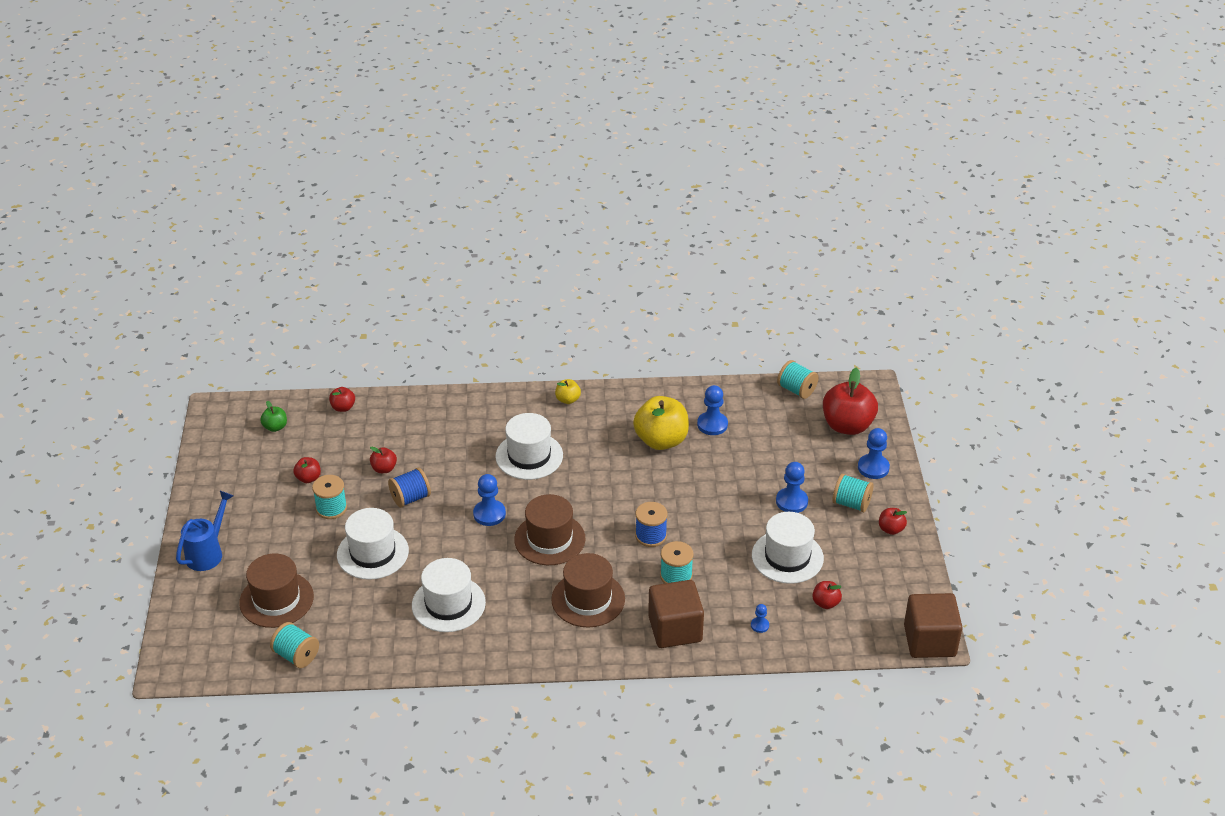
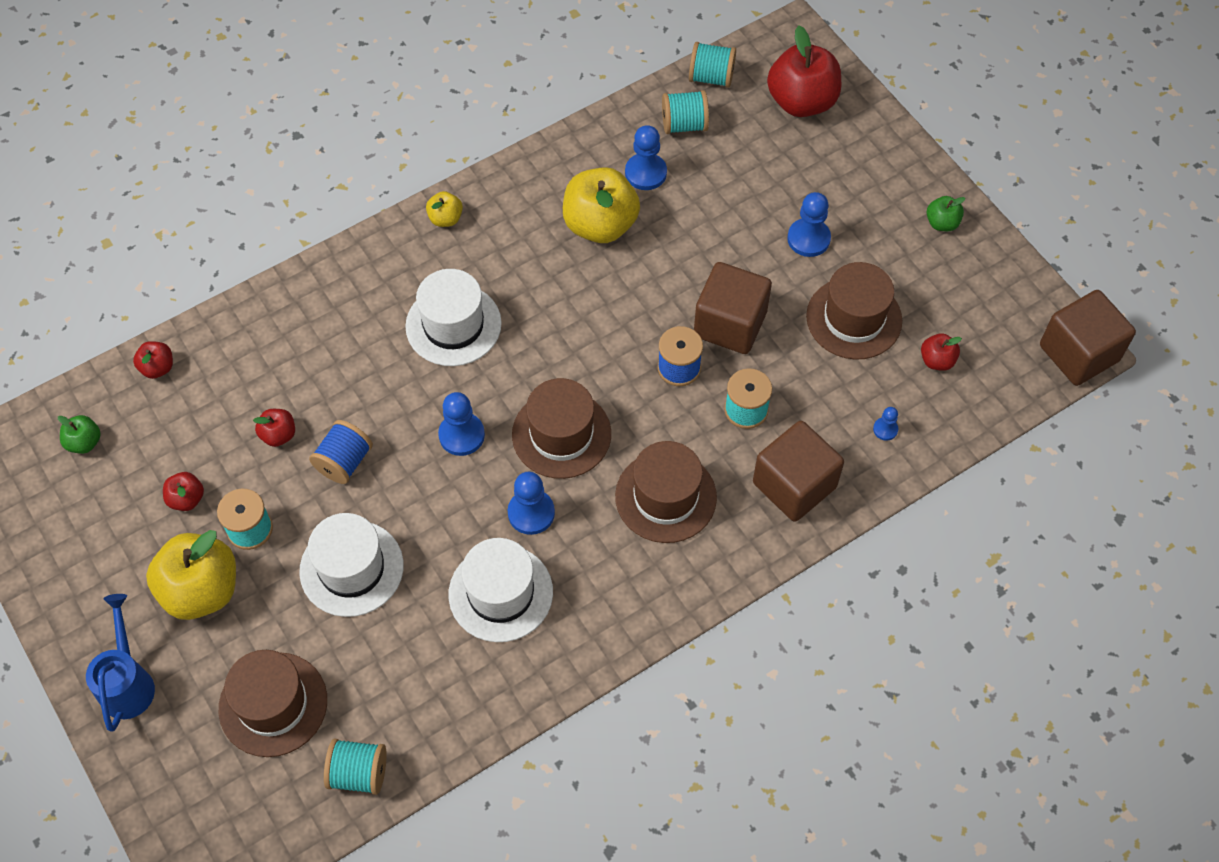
camera: 30 degrees left, 20 degrees up
(281, 526) = (201, 590): none -> yellow apple
(702, 526) = (730, 324): none -> brown cube
(787, 557) = (854, 318): white hat -> brown hat
(851, 503) = (876, 209): turquoise spool -> turquoise spool (684, 124)
(873, 468) = (868, 147): blue pawn -> blue pawn (531, 513)
(891, 529) = (942, 223): red apple -> green apple

